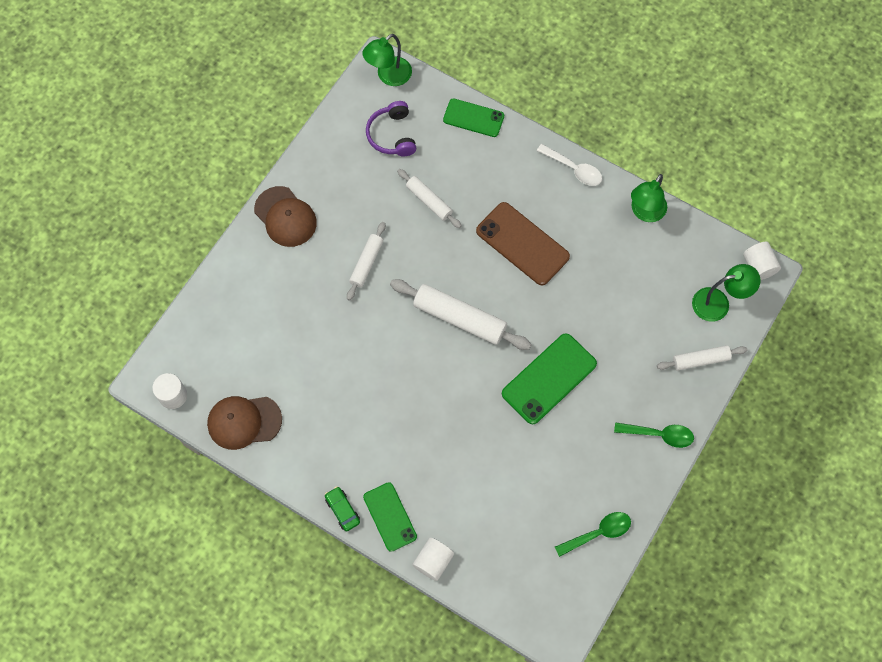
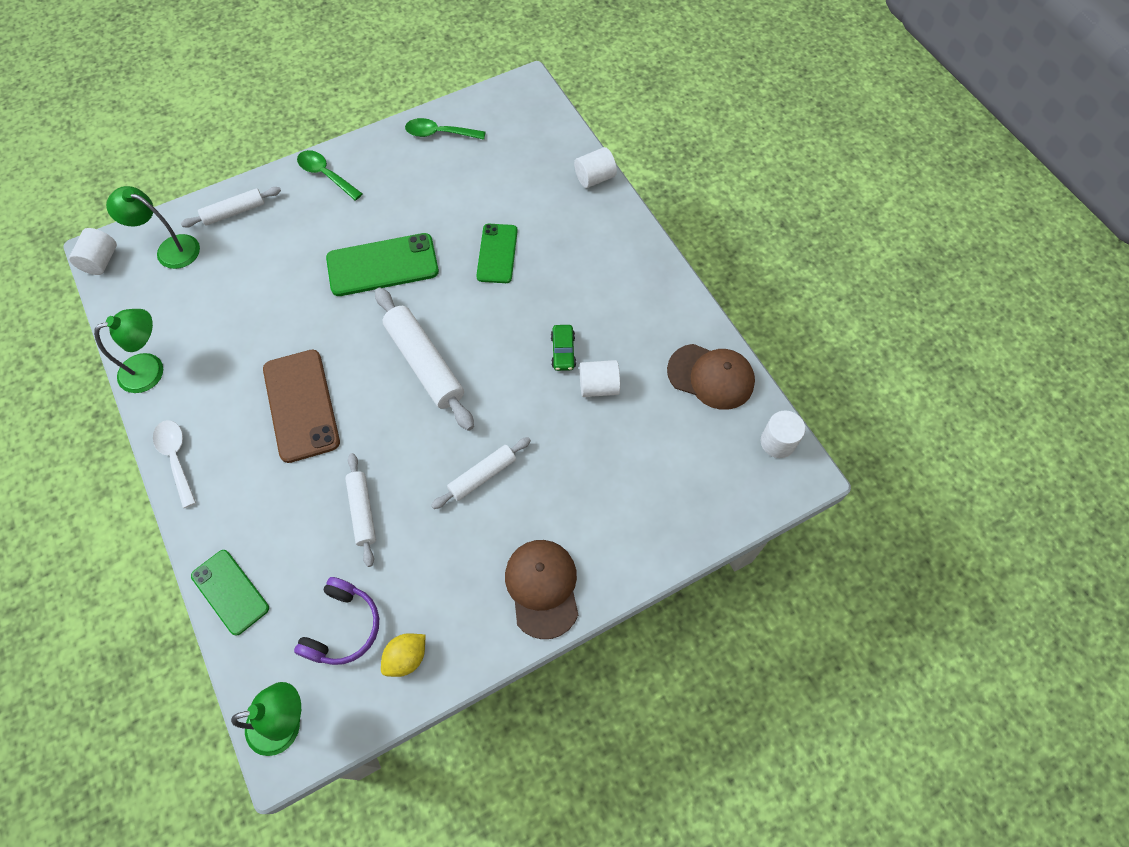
camera: 150 degrees left, 5 degrees down
(323, 369) = (598, 386): none -> white cylinder
(342, 510) = (653, 253): green car -> green car (563, 351)
(343, 139) = (406, 657): none -> yellow lemon
(390, 517) = (612, 227): green phone -> green phone (497, 253)
(700, 360) = (234, 212): white rolling pin -> white rolling pin turned 45 degrees counterclockwise

